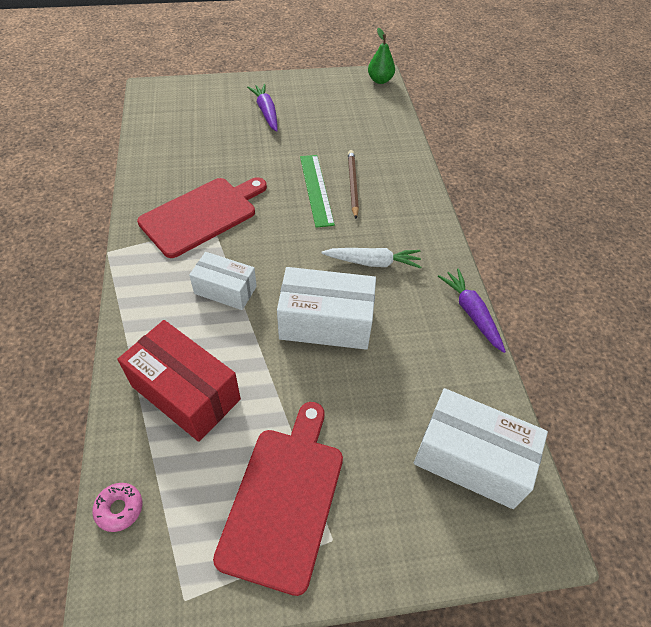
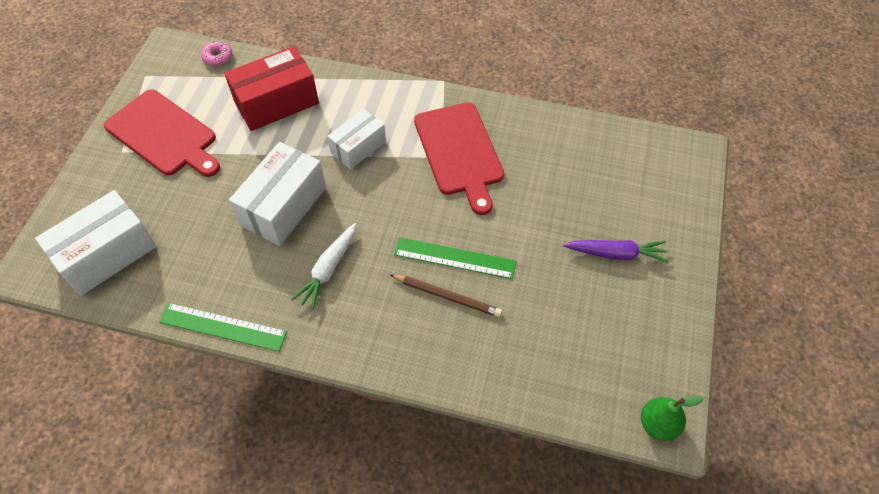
camera: 115 degrees right, 5 degrees up
(471, 313) = (223, 327): purple carrot -> green ruler

